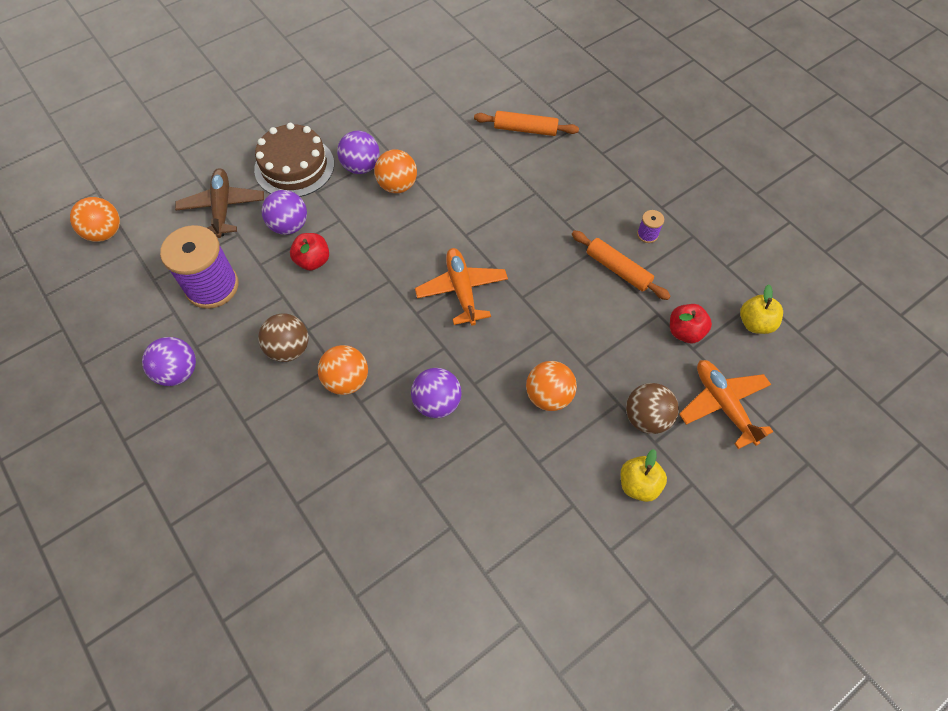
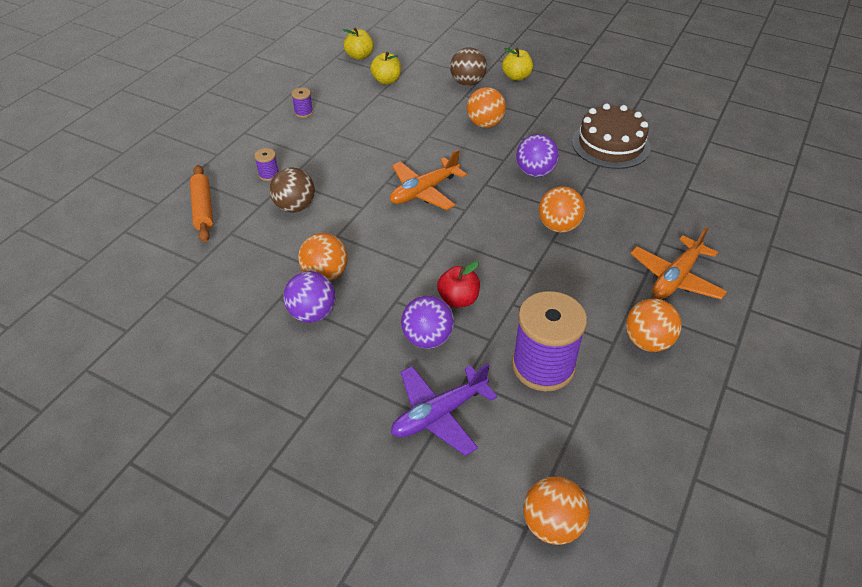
camera: 115 degrees left, 15 degrees down
(178, 372) = (647, 341): purple ball -> orange ball
(222, 208) = (439, 414): brown plane -> purple plane
(289, 349) = (561, 274): brown ball -> brown ball (295, 207)
(294, 167) = (341, 374): brown cake -> brown cake (610, 144)
(551, 182) = (269, 174): none -> purple spool
(617, 270) = (349, 119): orange rolling pin -> none
(685, 332) = (386, 80): red apple -> yellow apple
(723, 405) = (434, 58): orange plane -> orange plane (675, 278)

